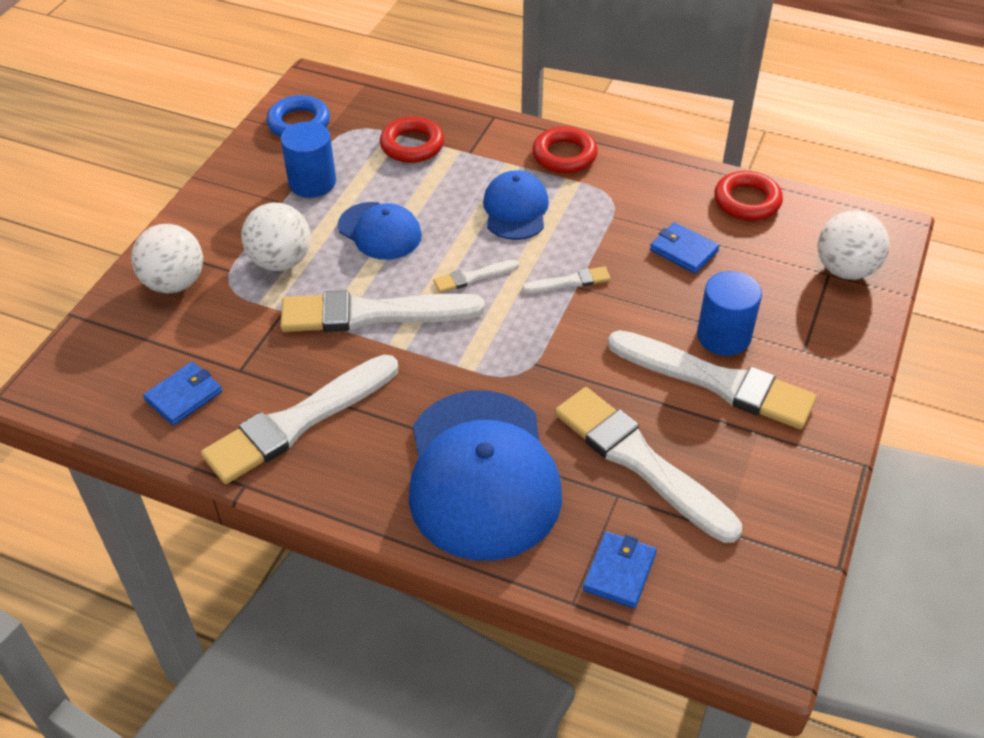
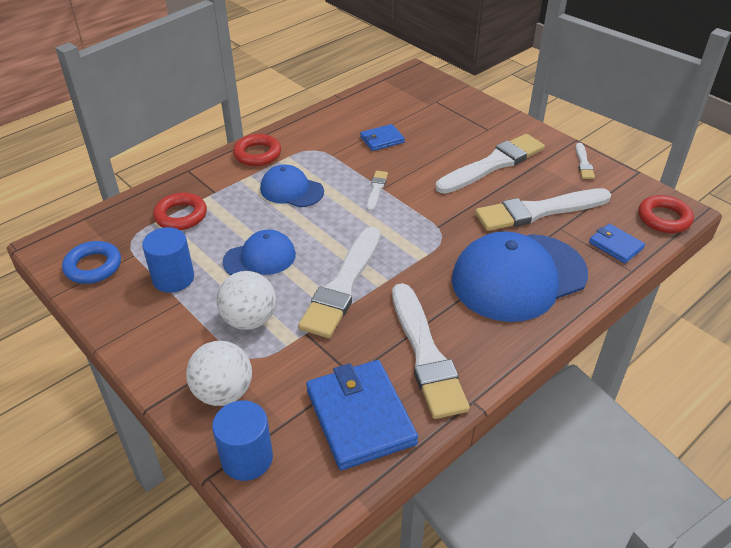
camera: 65 degrees left, 5 degrees down
(184, 396) = (360, 416): blue wallet -> blue wallet, size x1.91
(473, 277) = (341, 228): white brush -> white brush (583, 163)
(482, 474) = (518, 277): blue cap -> blue cap turned 135 degrees clockwise
(723, 336) = (460, 150): blue cylinder -> blue cylinder (247, 458)
(747, 201) = (359, 105): red ring -> red ring (664, 218)
(845, 270) = (437, 95): white ball -> none

